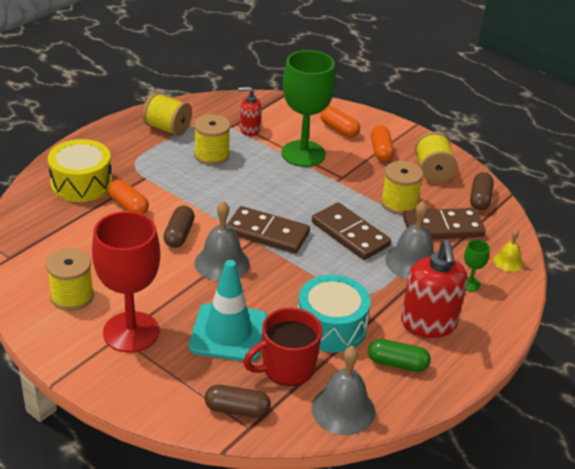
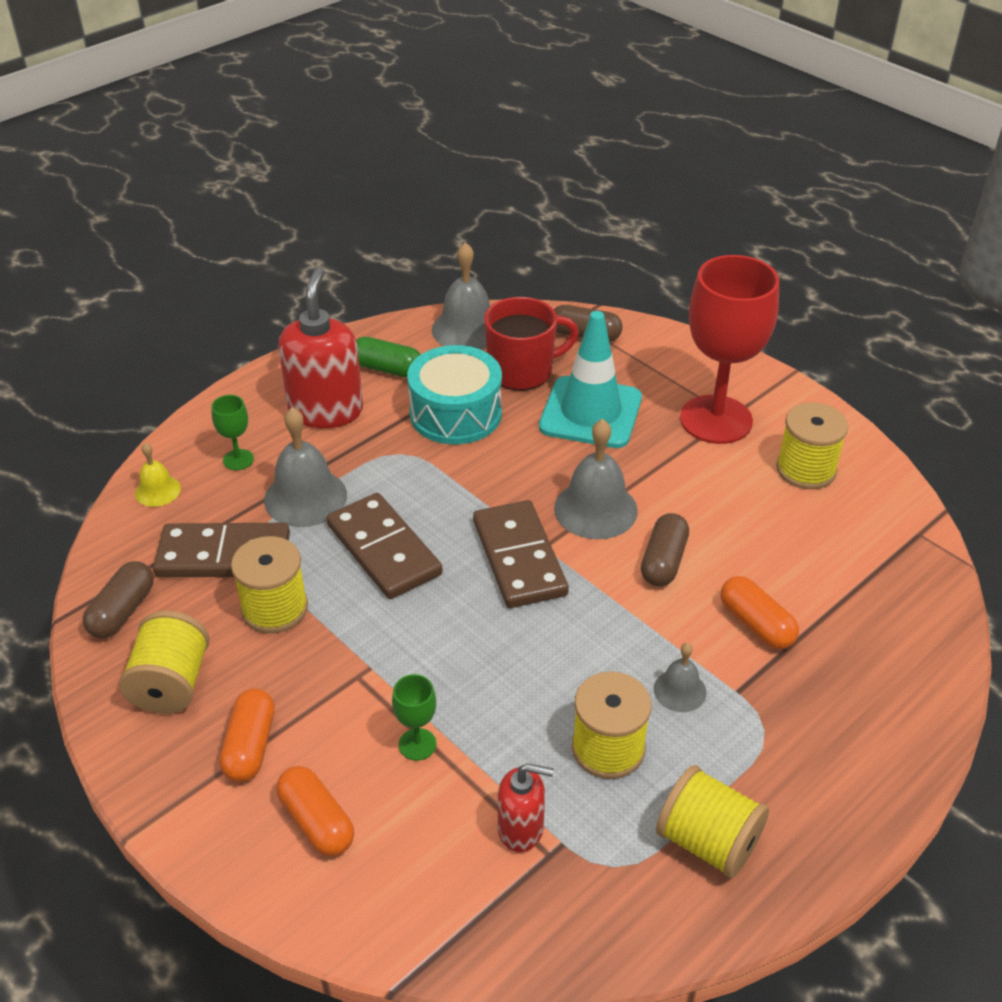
camera: 170 degrees left, 5 degrees up
(81, 183) = (854, 681): yellow drum -> none
(175, 177) = (680, 690): none -> grey bell
(267, 233) = (519, 558): brown domino -> brown domino turned 45 degrees clockwise
(303, 154) = (417, 744): green goblet -> green goblet, size x0.41

